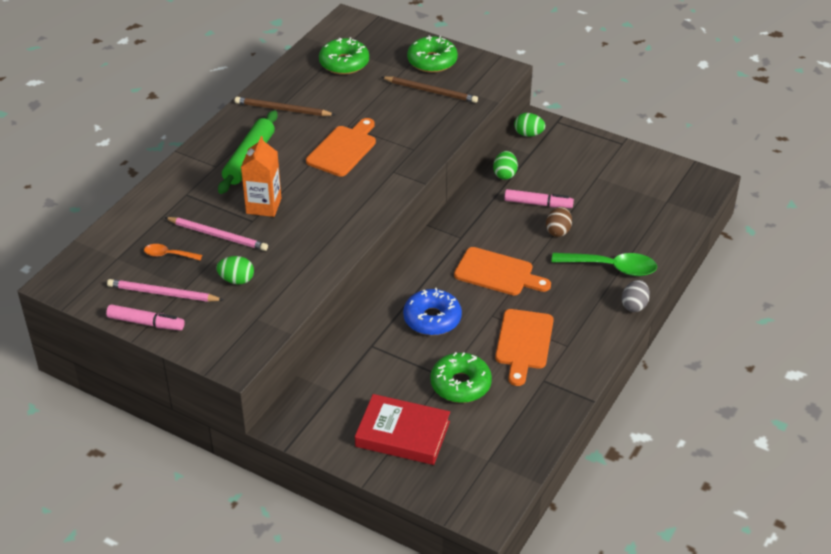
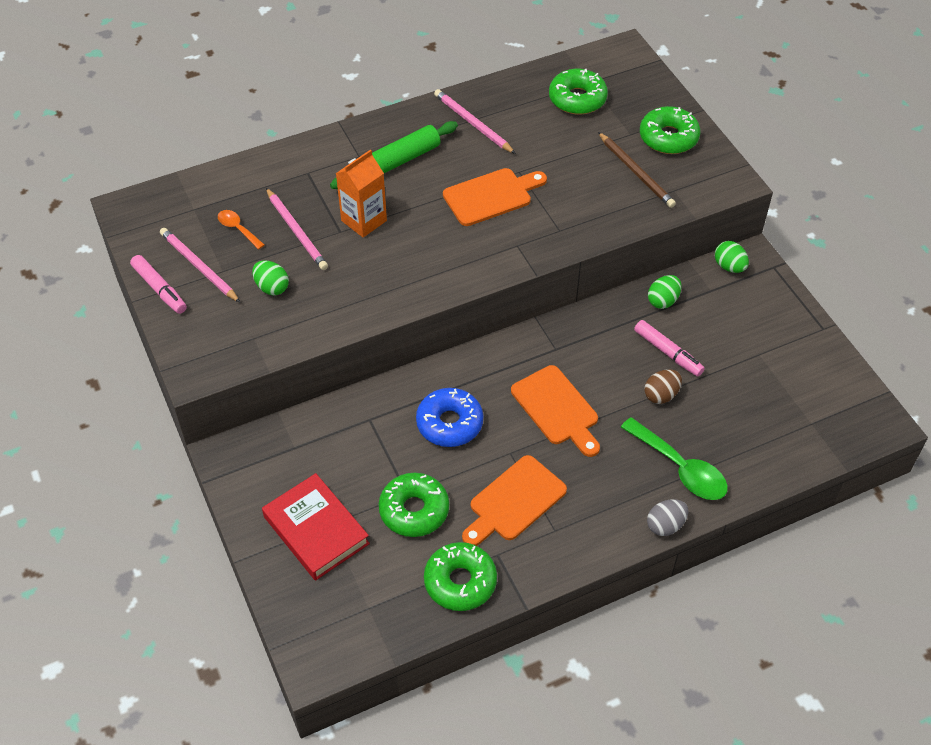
camera: 35 degrees right, 10 degrees up
(282, 109) = (473, 123): brown pencil -> pink pencil
(535, 410) = (460, 582): none -> green donut

